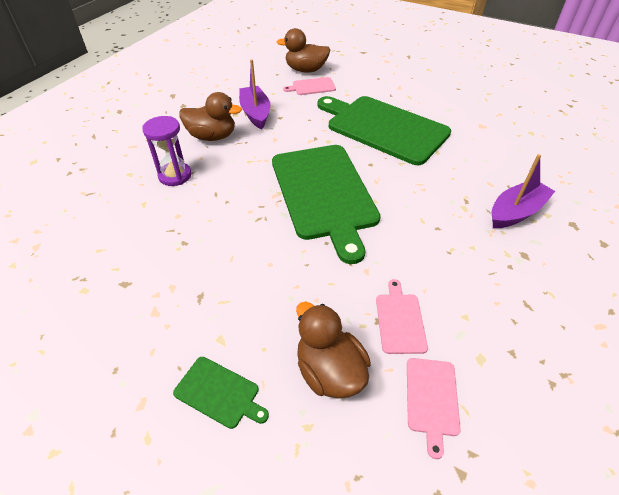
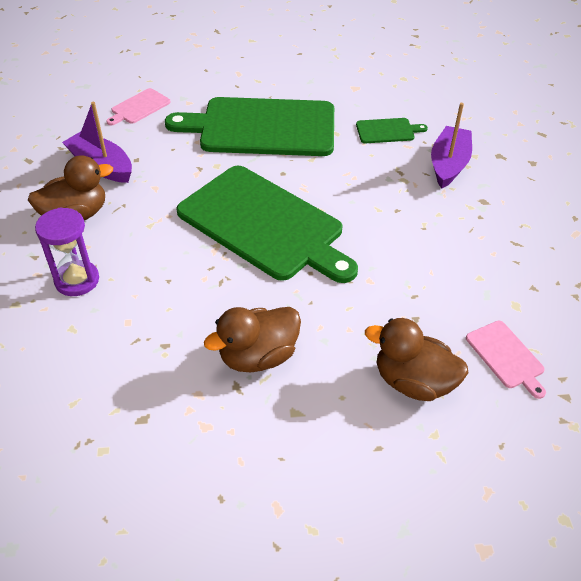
camera: 35 degrees left, 0 degrees up
(219, 393) = (339, 455): green cutting board -> green cutting board (387, 131)
(306, 70) = (111, 88): brown duck -> brown duck (258, 356)
(400, 320) = (433, 308): pink cutting board -> none

